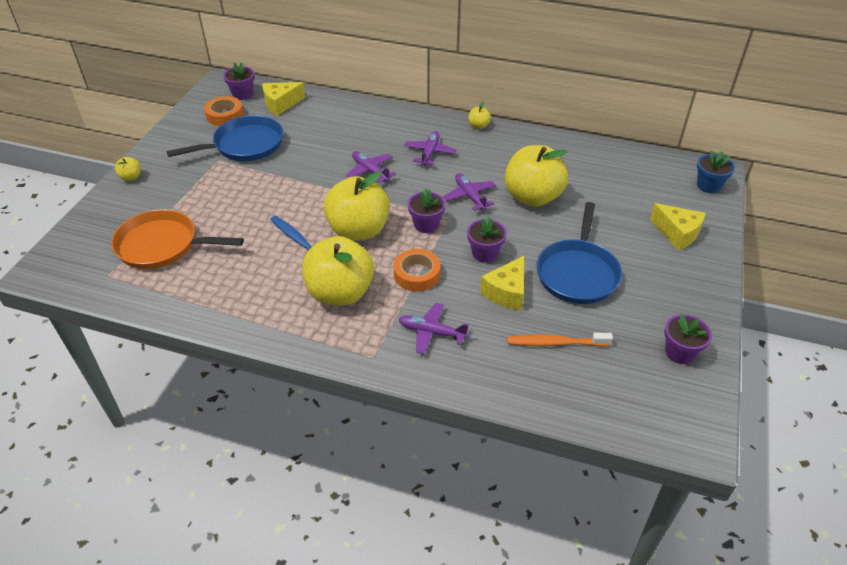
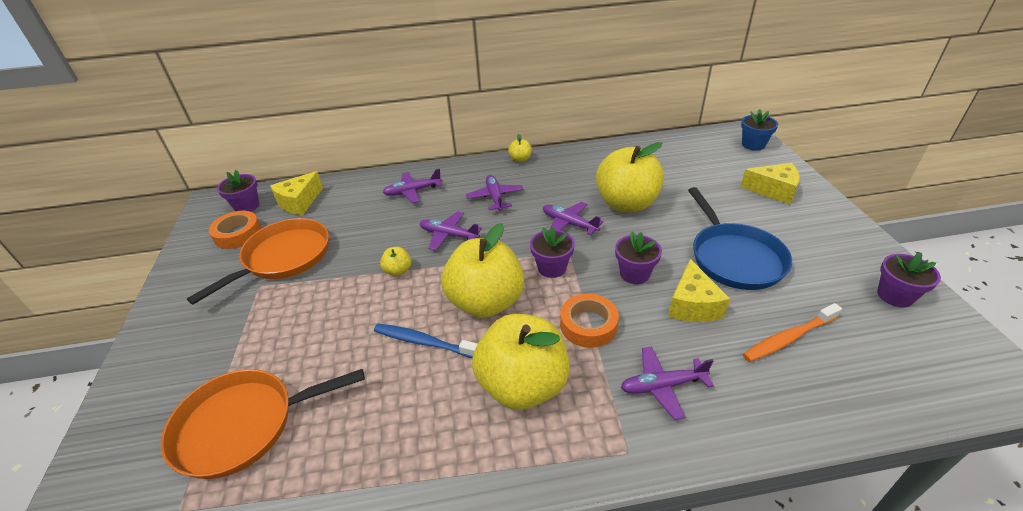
camera: 25 degrees left, 5 degrees down
(131, 177) = (146, 350): yellow apple -> yellow apple (398, 271)
(245, 145) = (283, 258): blue pan -> orange pan
(369, 124) = (412, 191): none -> purple plane

